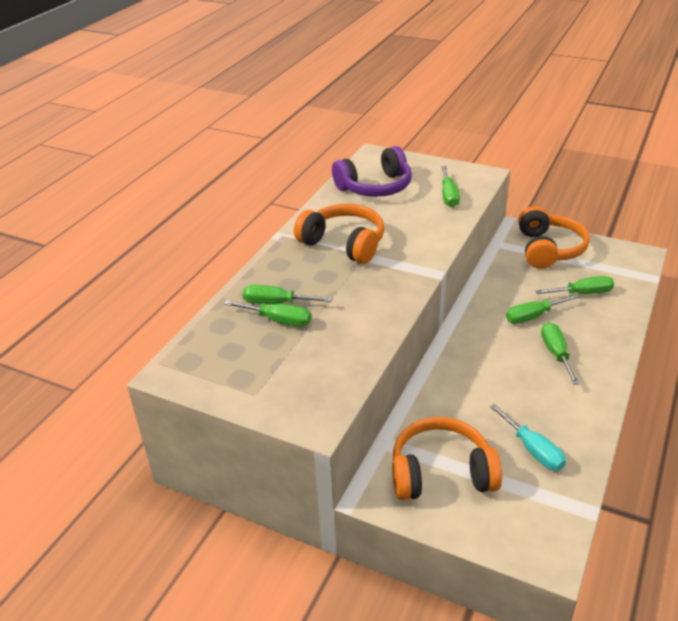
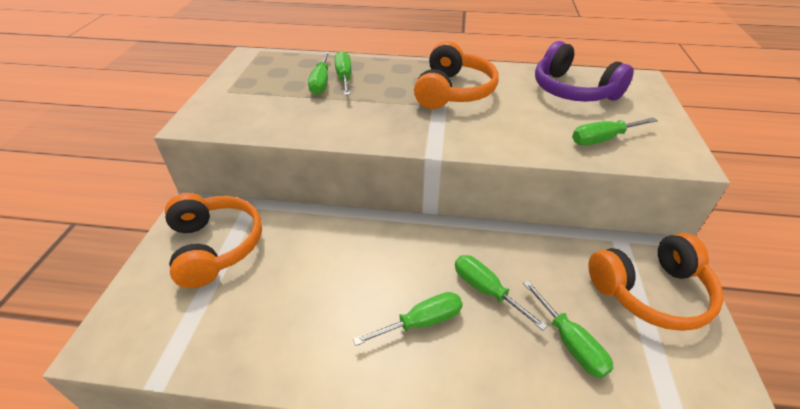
camera: 70 degrees right, 5 degrees up
(533, 450) = (250, 315): turquoise screwdriver -> none

